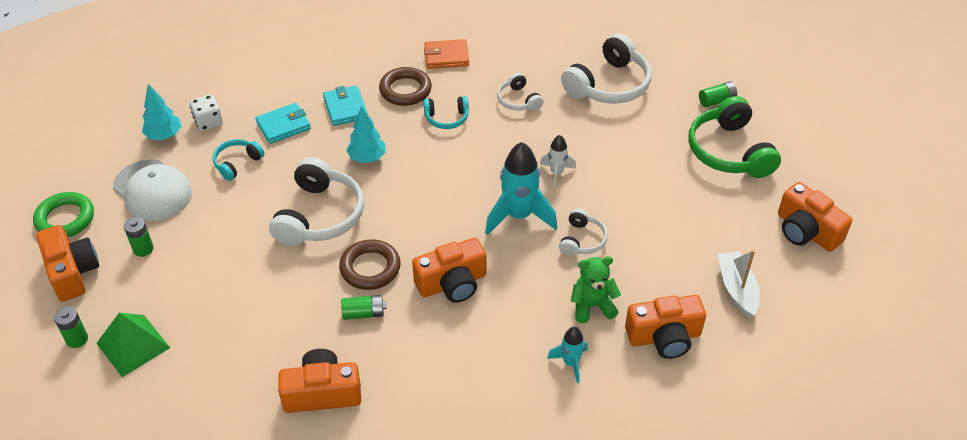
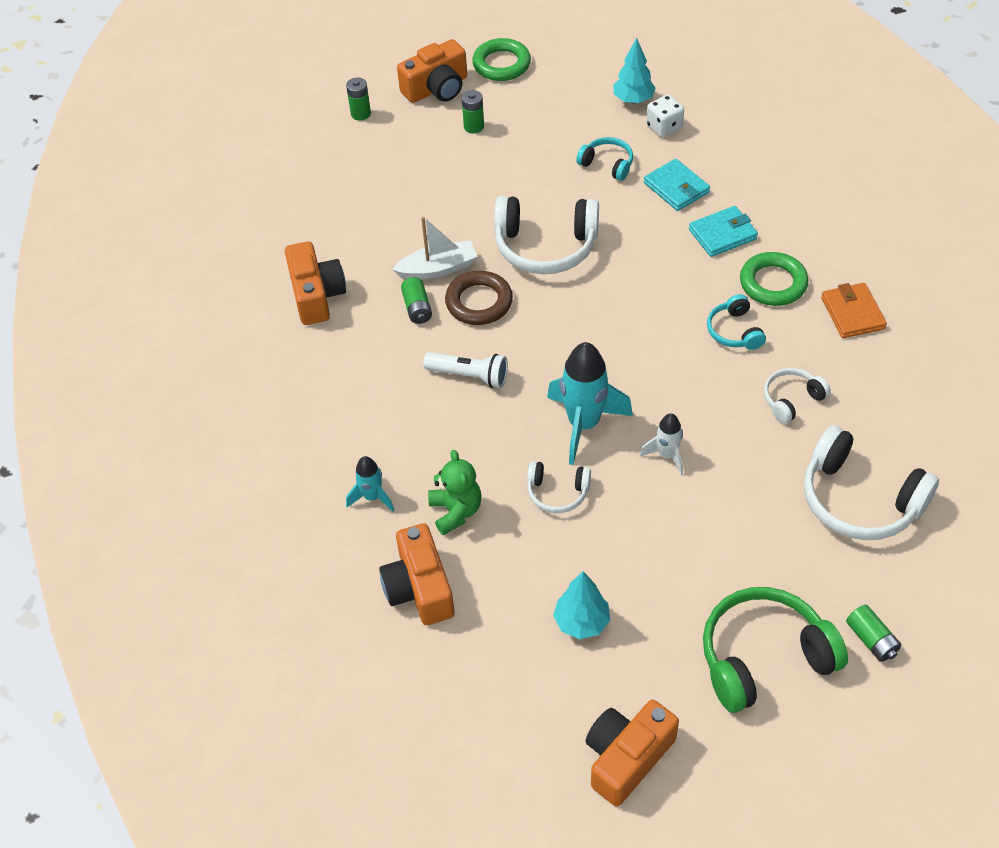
camera: 85 degrees right, 5 degrees up
(133, 345) = (358, 151): green pyramid -> none
(153, 190) = (552, 112): white cap -> none
(367, 158) = (644, 269): turquoise tree -> turquoise tree (581, 622)
(405, 90) = (773, 283): brown ring -> green ring
(452, 283) = (469, 376): orange camera -> white flashlight
(737, 289) = (506, 668): white boat -> white boat (437, 268)

